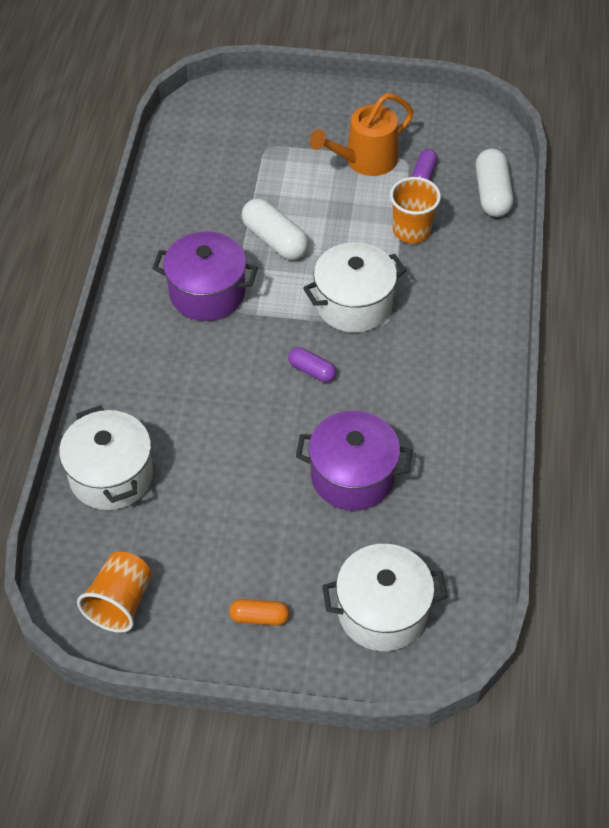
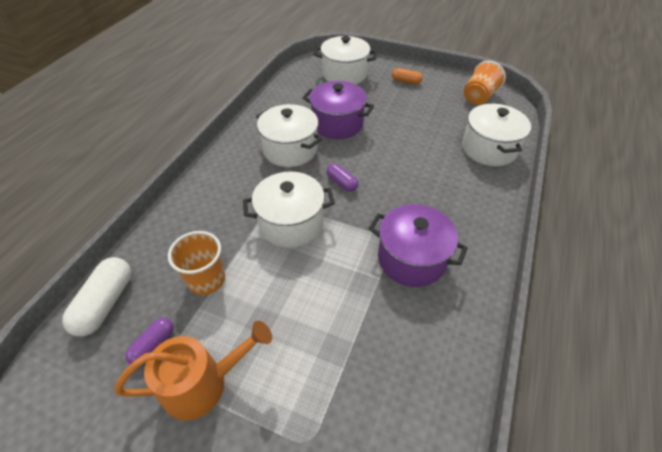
camera: 165 degrees left, 5 degrees down
(275, 240) = (338, 299): white capsule -> none
(403, 409) = (290, 150): none -> white pot

